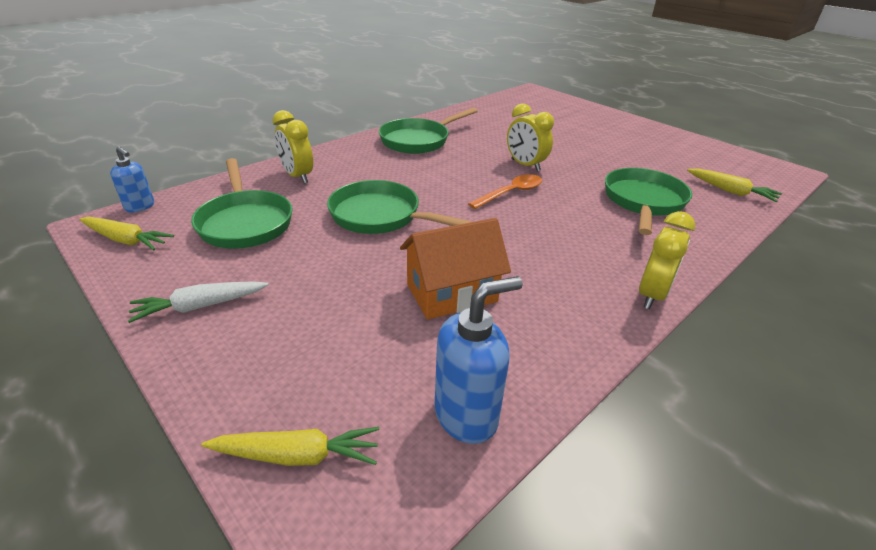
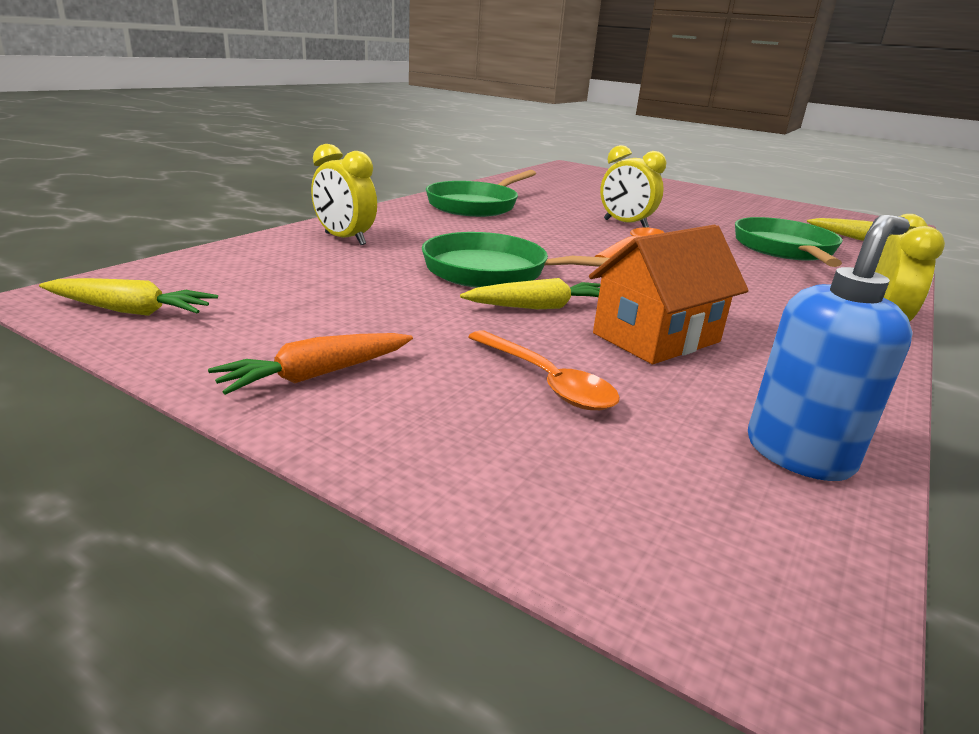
camera: 15 degrees left, 10 degrees down
(140, 207) = (126, 275): blue soap dispenser -> none
(200, 306) = (316, 375): white carrot -> orange carrot
(245, 222) = (308, 285): green pan -> none
(298, 455) = (621, 526): yellow carrot -> yellow carrot (540, 307)
(340, 327) = (546, 381): none -> orange spoon

